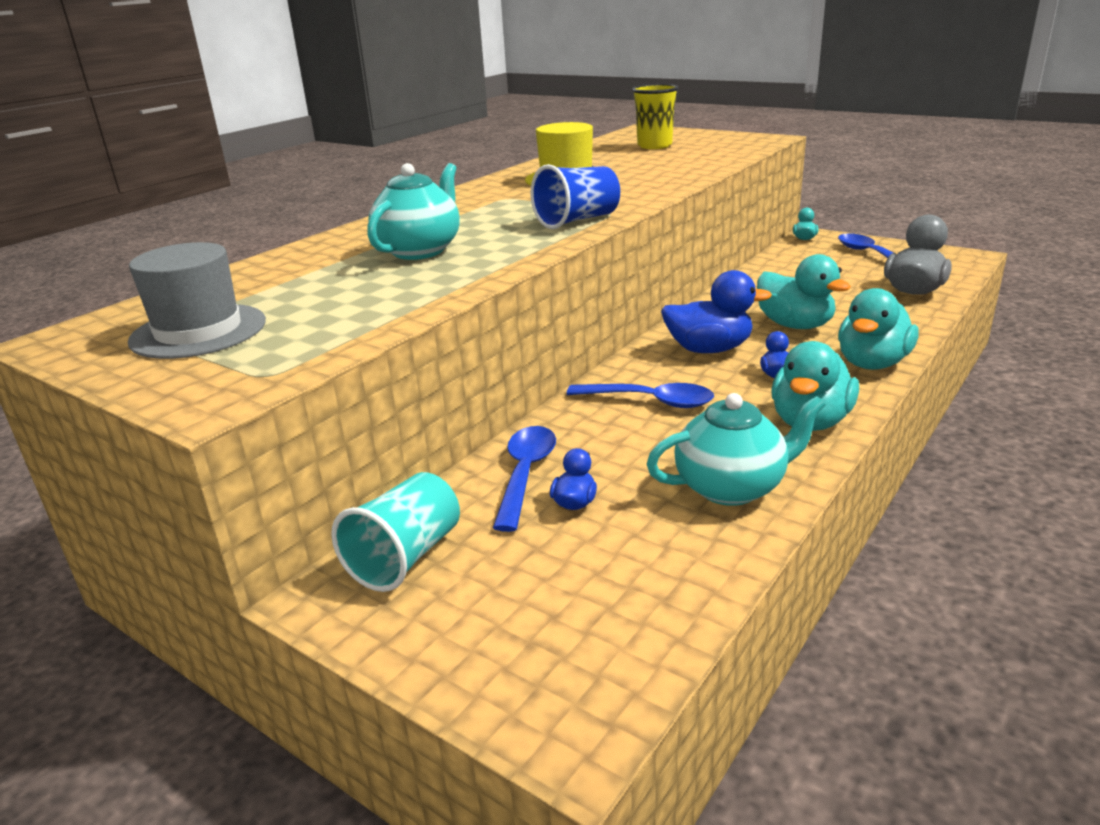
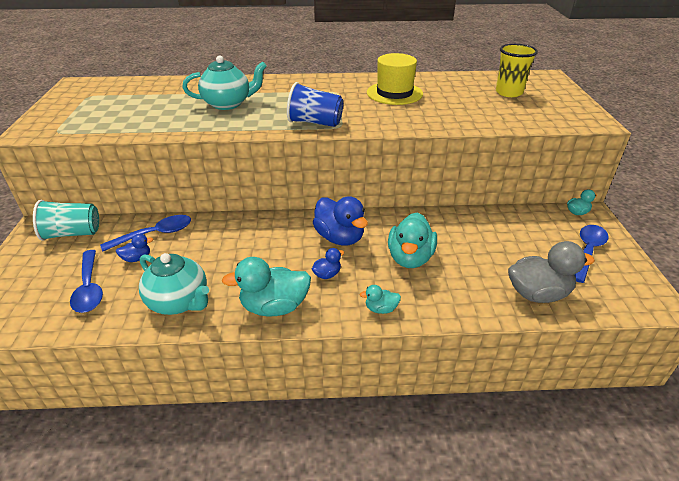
camera: 50 degrees right, 10 degrees up
(198, 331) = (97, 102): grey hat -> none
(650, 401) = (255, 241): blue spoon -> blue spoon (89, 288)
(872, 363) = (381, 309): turquoise duck -> turquoise duck, size x0.49

